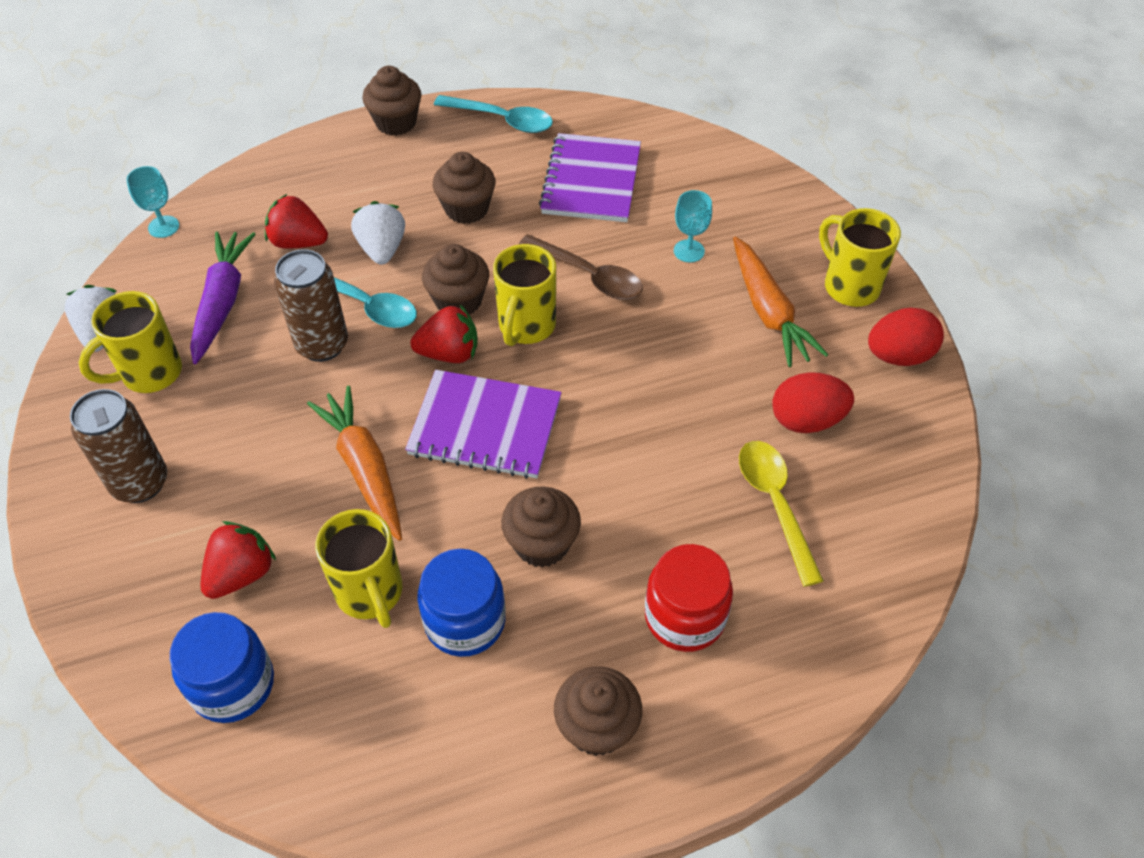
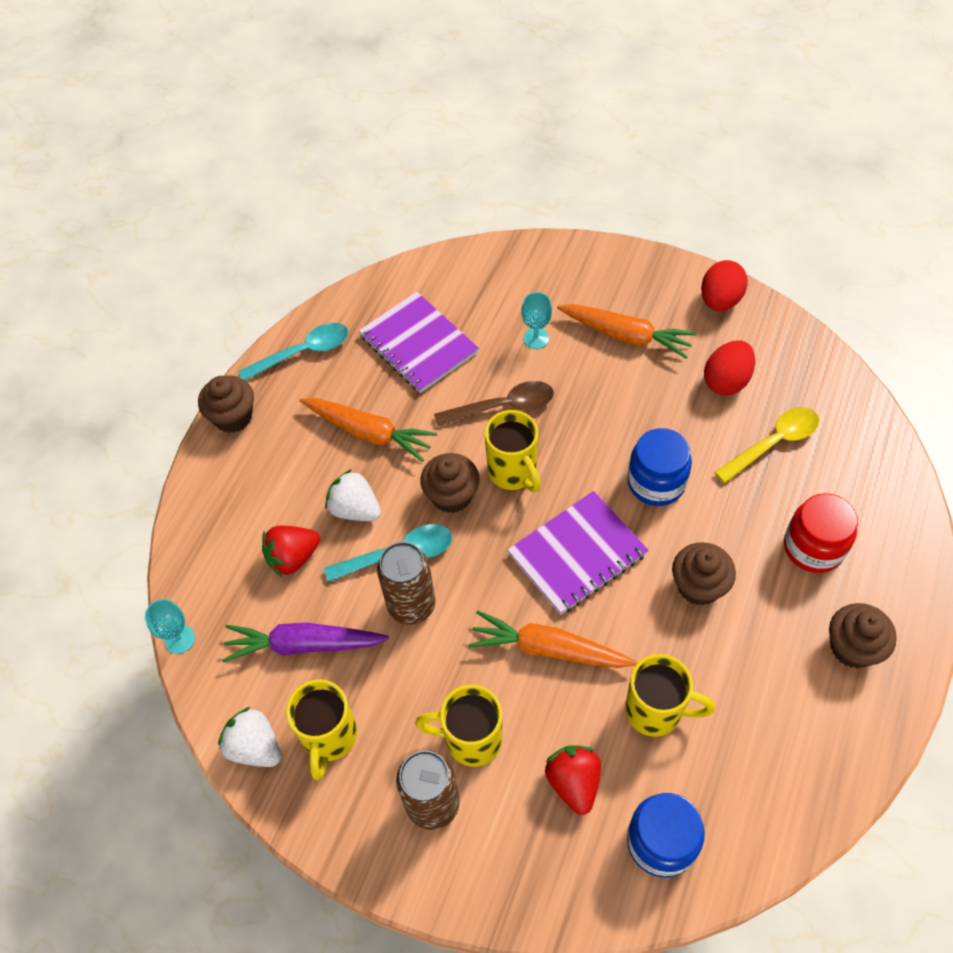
camera: 45 degrees left, 5 degrees up
(222, 302) = (304, 645): purple carrot -> purple carrot turned 45 degrees counterclockwise
(449, 353) = (494, 532): red strawberry -> none
(465, 621) = (722, 669): blue jar -> blue jar (656, 482)
(466, 209) = (369, 433): brown cupcake -> orange carrot
(775, 504) = (773, 443): yellow spoon -> yellow spoon turned 120 degrees clockwise
(849, 286) = (645, 281): yellow mug -> yellow mug (471, 739)

